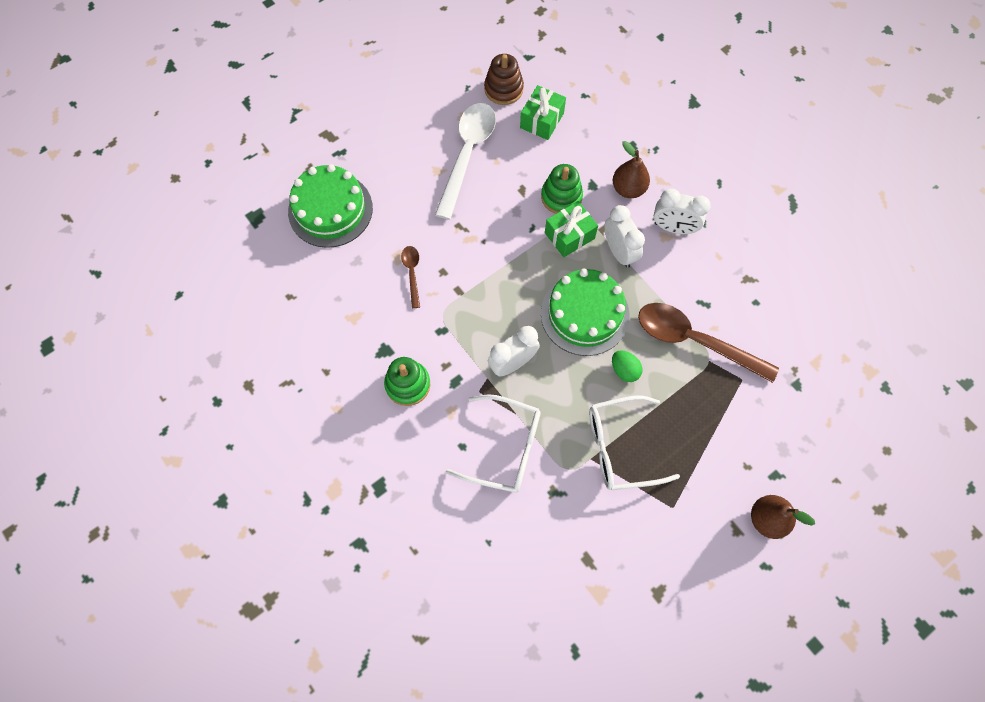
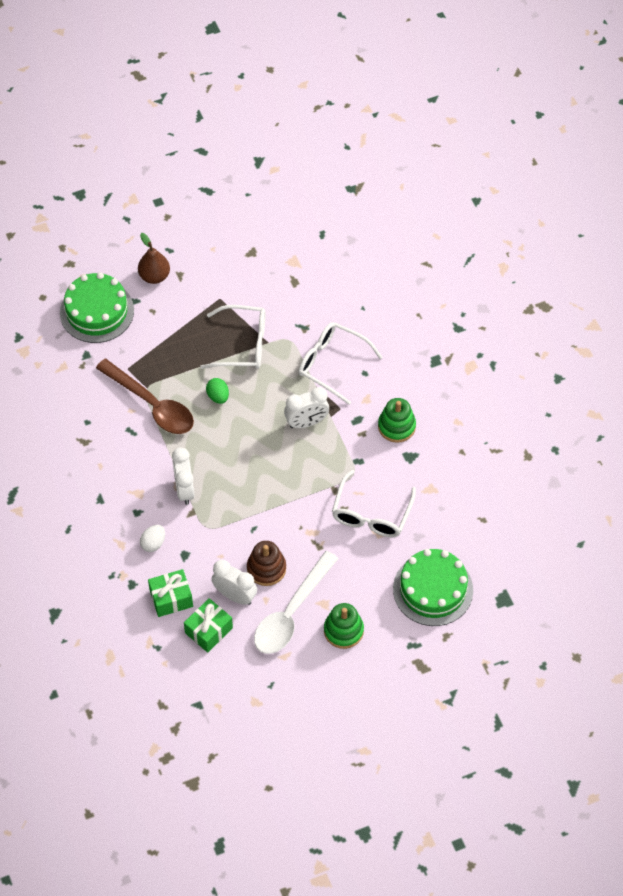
camera: 165 degrees left, 10 degrees down
(412, 273) = (371, 514): brown spoon -> white glasses
(503, 89) = (235, 674): brown stacking toy -> brown stacking toy (266, 568)
(561, 197) = (217, 550): green stacking toy -> green stacking toy (343, 630)
(569, 235) = (222, 514): green gift -> green gift (171, 598)
(584, 314) = (234, 446): green cake -> green cake (97, 311)
(628, 189) = (153, 543): brown pear -> white egg
(673, 228) = (128, 498): white clock -> white clock (235, 595)

